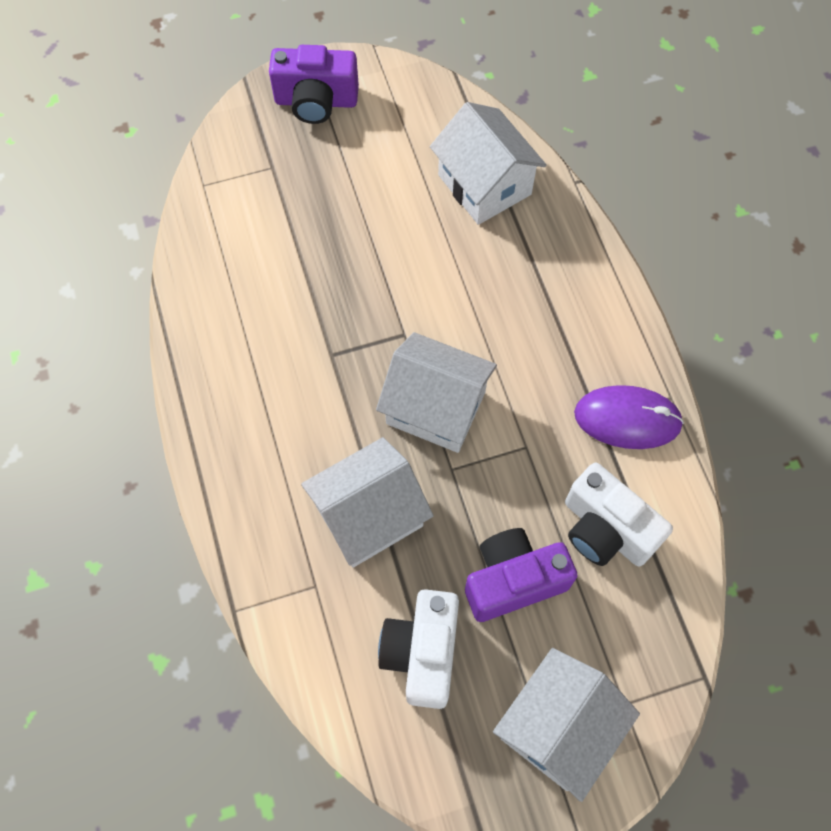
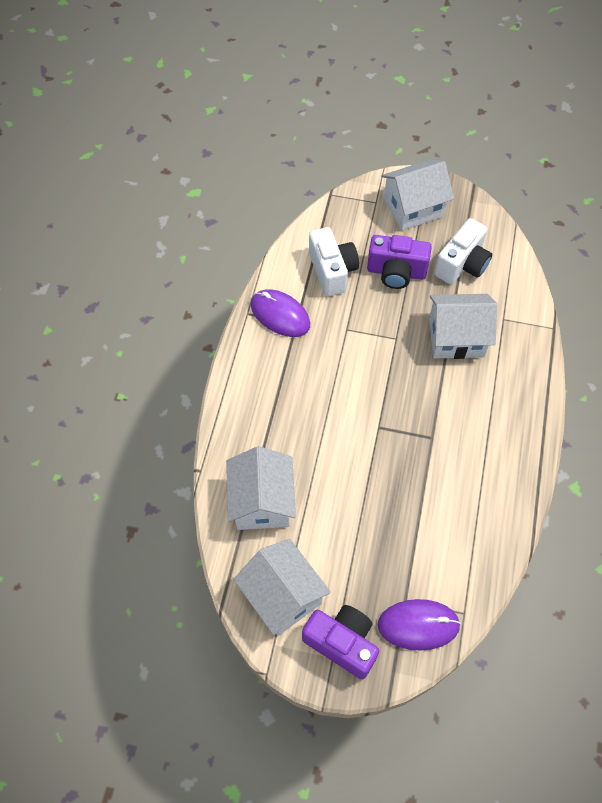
camera: 150 degrees left, 5 degrees down
(247, 152) = (418, 625): none -> purple mouse
(436, 408) = (385, 374): white house -> white house (282, 595)

